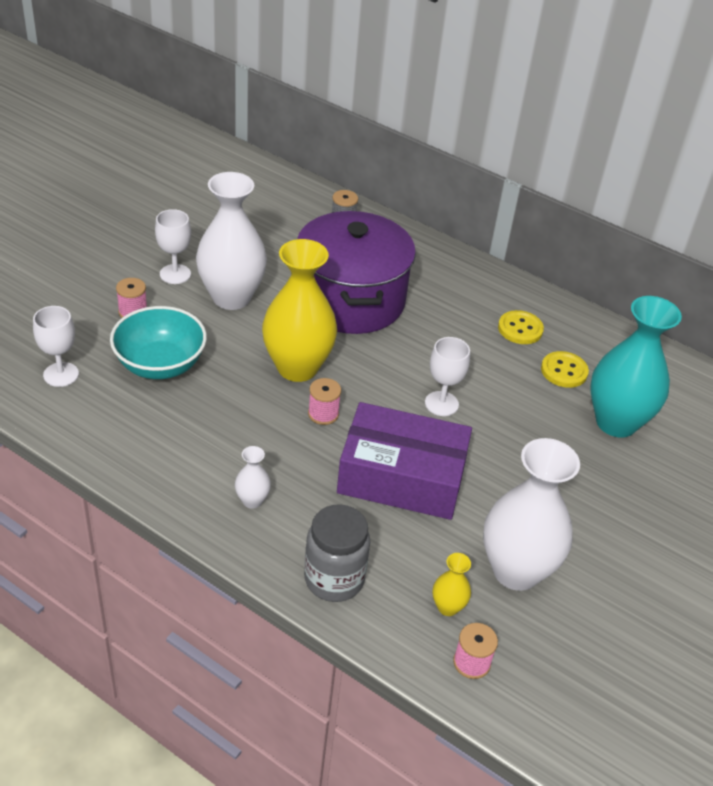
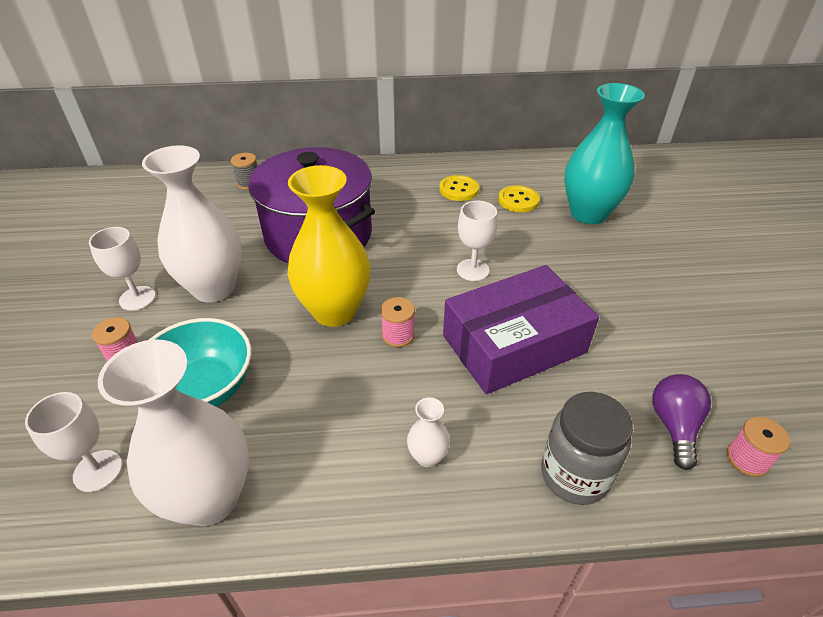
camera: 35 degrees left, 0 degrees up
(448, 607) = (674, 426): yellow vase -> purple light bulb
(516, 571) = (673, 358): white vase -> white vase (210, 498)

